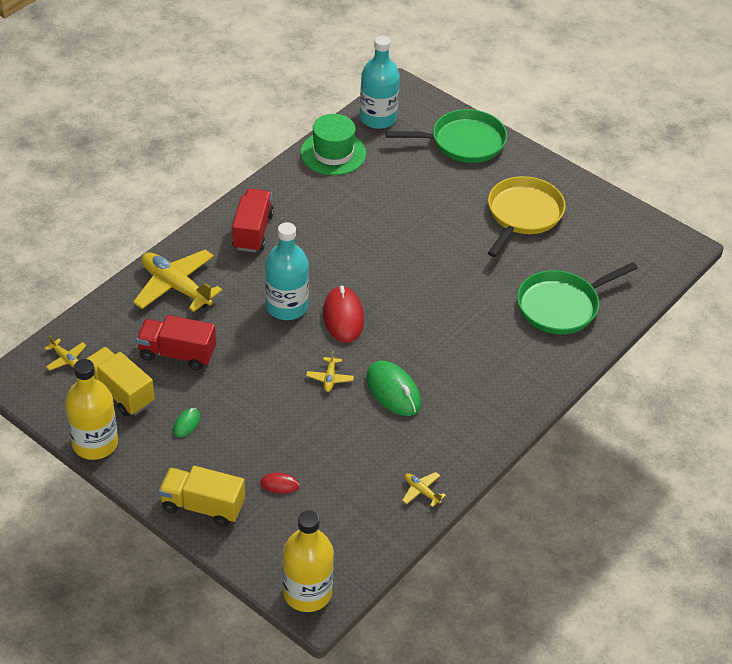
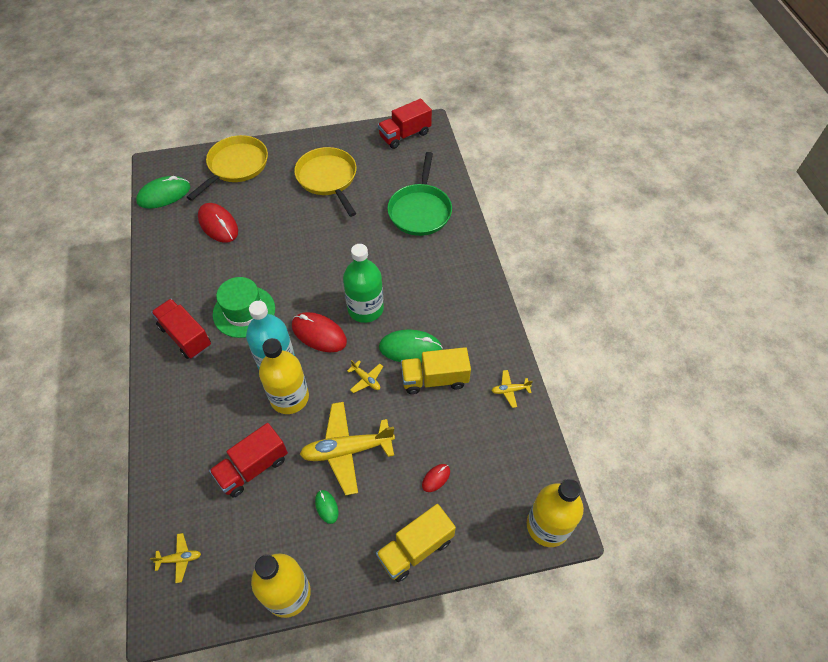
camera: 50 degrees left, 10 degrees up
(120, 392) = (253, 537): yellow truck -> yellow truck (434, 379)
(176, 287) = (186, 424): yellow plane -> yellow plane (347, 450)
(262, 337) = (289, 397): none -> yellow bottle
(333, 153) = (166, 240): green hat -> green hat (244, 311)
(378, 118) = (164, 195): turquoise bottle -> green mouse
(385, 175) = (218, 225): none -> red mouse
(403, 333) = (365, 309): none -> green bottle
(463, 142) = (236, 166): green pan -> yellow pan
(647, 237) = (405, 135): none -> red truck

